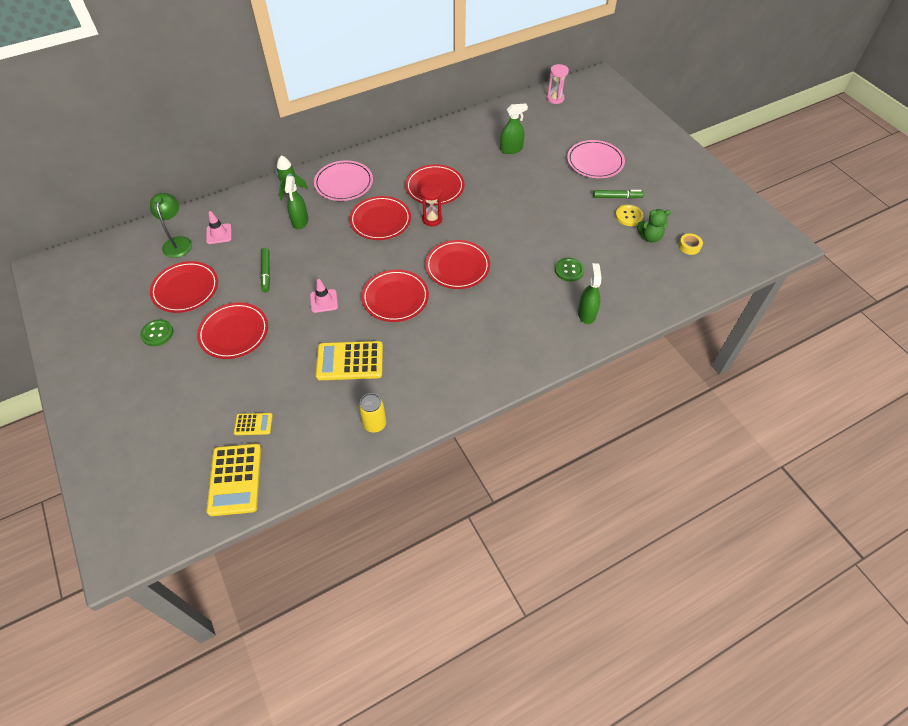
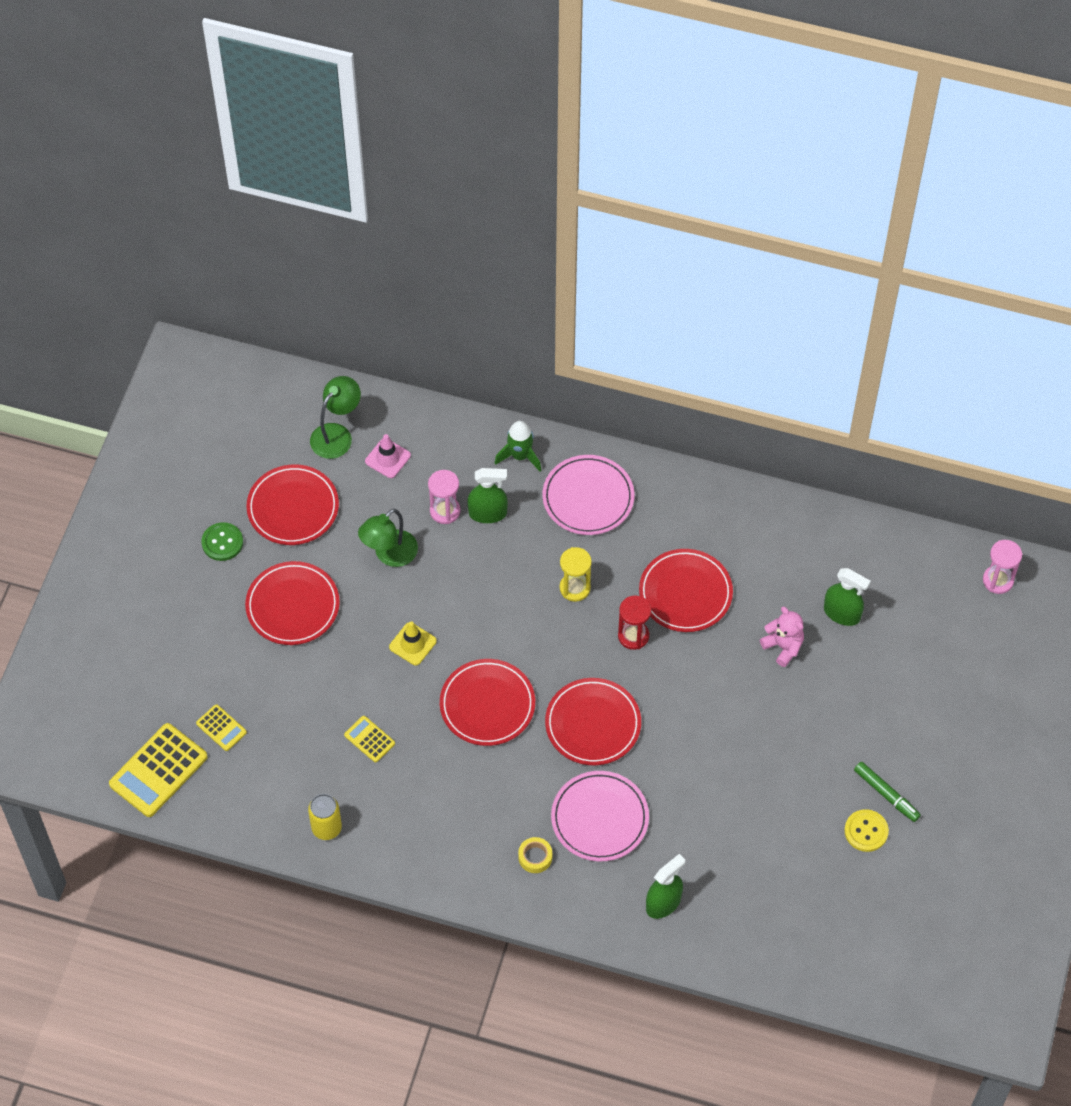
camera: 45 degrees right, 5 degrees up
(266, 272) = (389, 555): green marker -> green lamp
(276, 235) = (445, 511): none -> pink hourglass
(300, 221) = (487, 513): green spray bottle -> green spray bottle turned 135 degrees counterclockwise
(324, 301) = (412, 644): pink traffic cone -> yellow traffic cone
(350, 361) = (369, 739): yellow calculator -> yellow calculator, size x0.52
(380, 220) = (575, 588): red plate -> yellow hourglass
(503, 177) = (783, 646): none -> pink teddy bear
(569, 270) = (708, 837): green button -> none
(595, 162) = (924, 722): pink plate -> pink plate (599, 818)
(650, 237) = (855, 879): green teddy bear -> none
(689, 246) = (885, 931): yellow tape -> yellow tape (535, 857)

